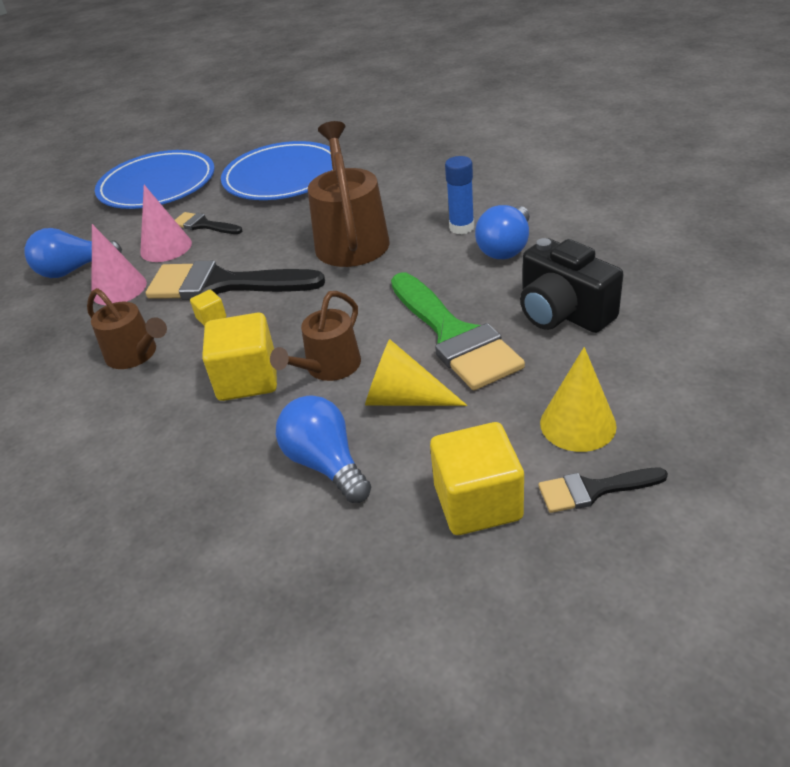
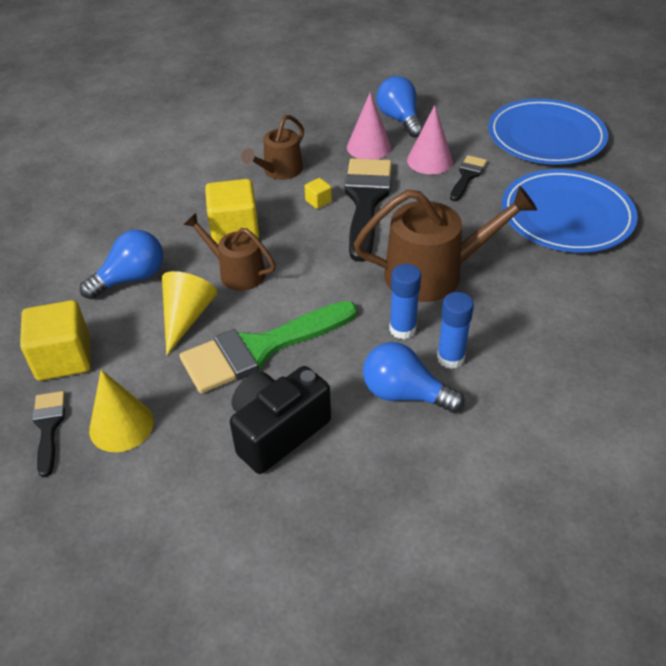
camera: 85 degrees right, 5 degrees up
(426, 252) = (402, 329): none -> blue glue stick

